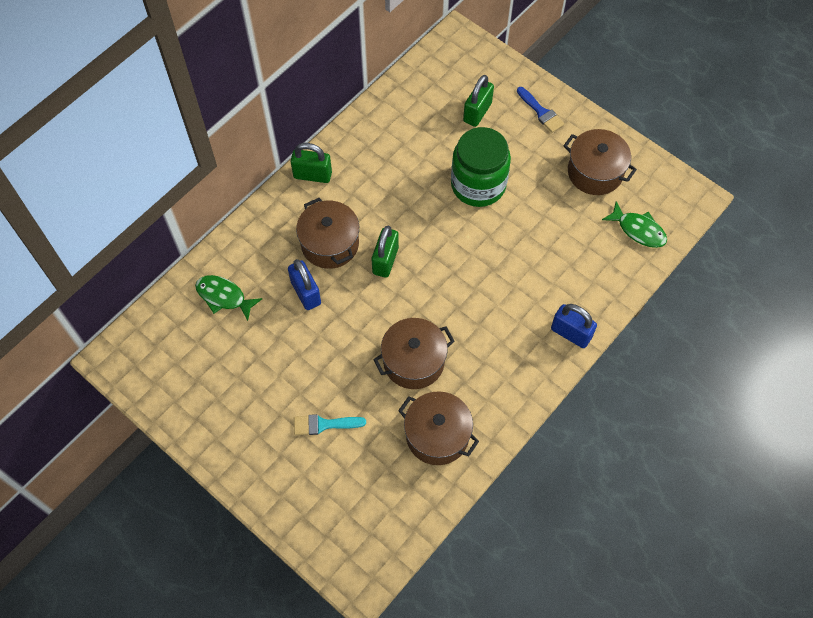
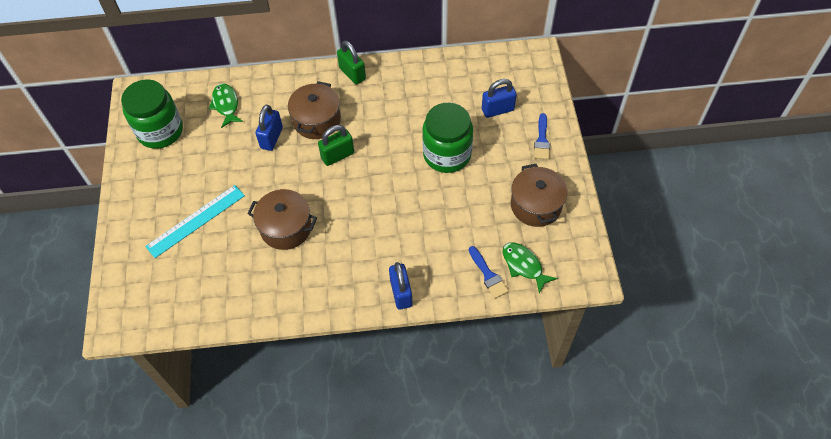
camera: 45 degrees right, 5 degrees down
(187, 373) = (160, 131): none -> green jar
(324, 424) = (196, 220): turquoise brush -> turquoise ruler
(437, 435) = (249, 283): brown pot -> none
(477, 112) = (497, 110): green padlock -> blue padlock
(620, 260) = (488, 275): none -> blue brush
(638, 230) = (524, 265): green fish -> green fish turned 150 degrees clockwise

